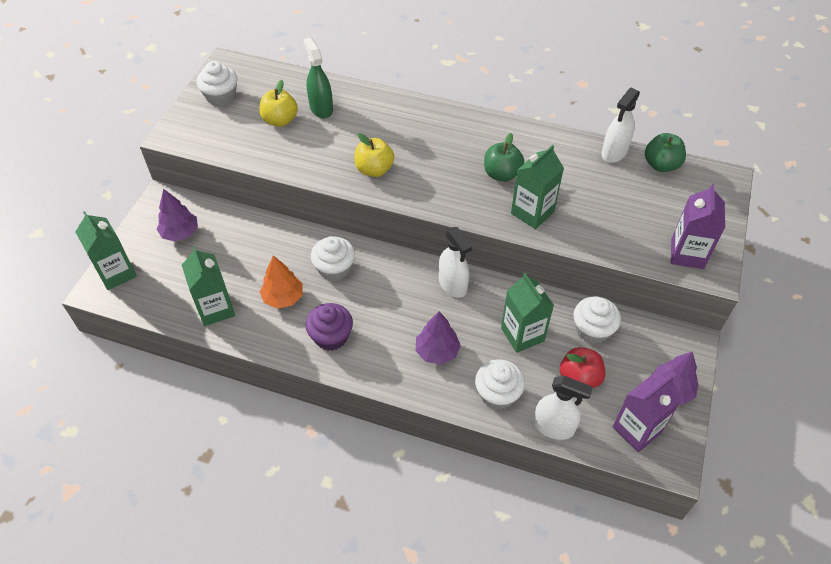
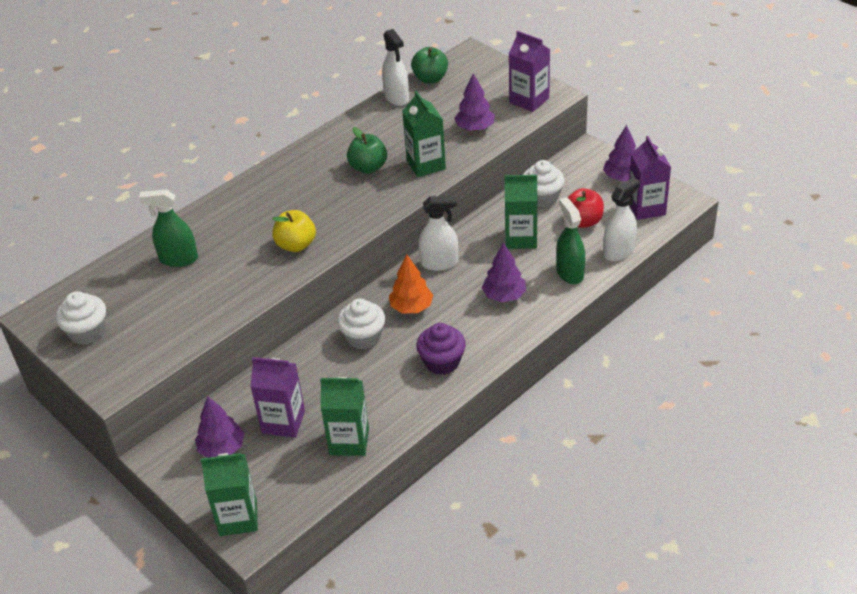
camera: 60 degrees left, 10 degrees down
(220, 258) = (283, 422): none -> purple carton
(280, 120) = (168, 294): yellow apple -> none
(283, 297) = (371, 384): orange tree -> orange tree (411, 307)
(497, 394) = (569, 273): white cupcake -> green spray bottle
(611, 227) = (475, 128): none -> purple tree

